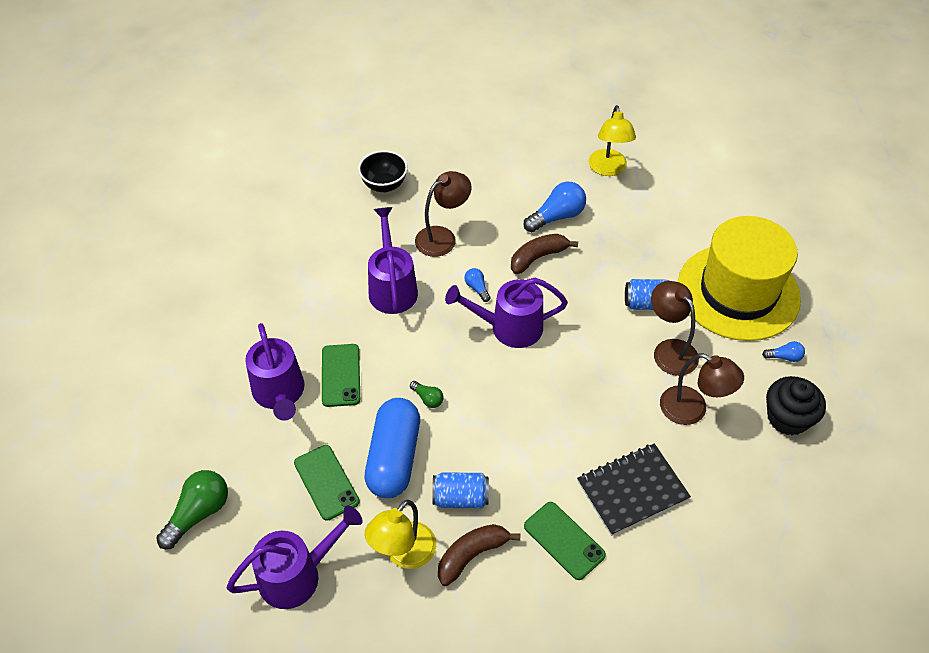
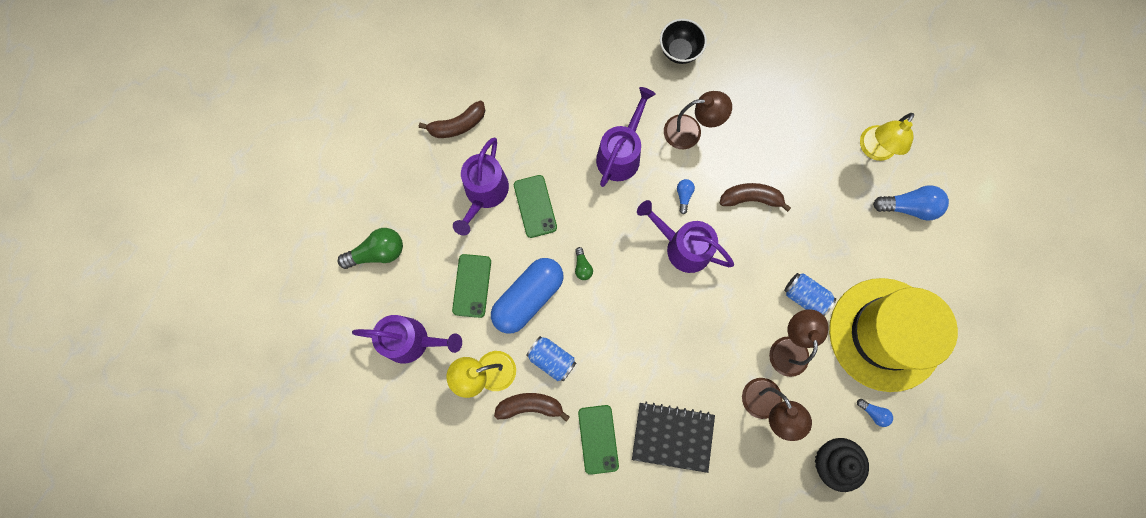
camera: 35 degrees right, 25 degrees up
(209, 351) = (458, 125): none -> brown banana
(340, 375) = (535, 206): green phone -> green phone turned 45 degrees counterclockwise
(557, 216) = (795, 170): blue light bulb -> blue light bulb (908, 207)

